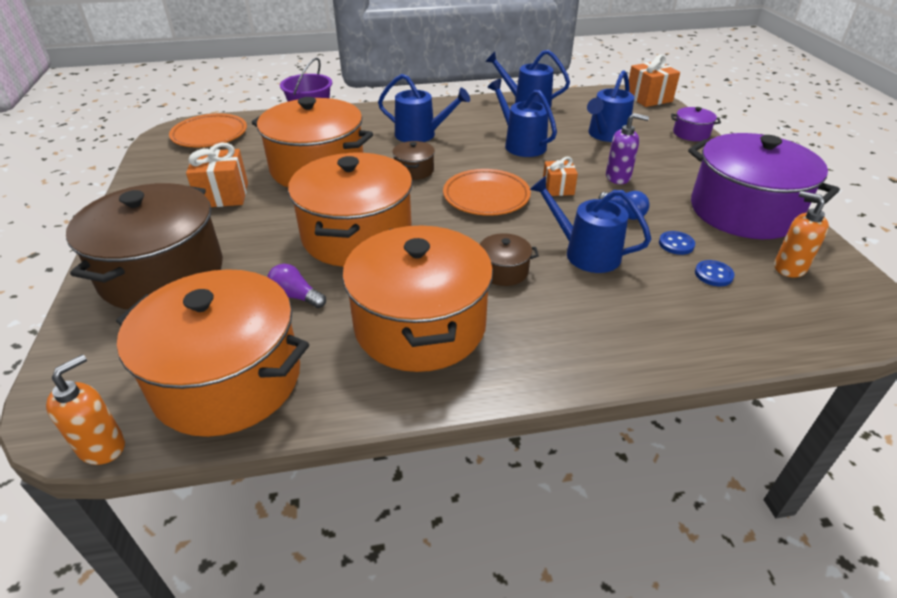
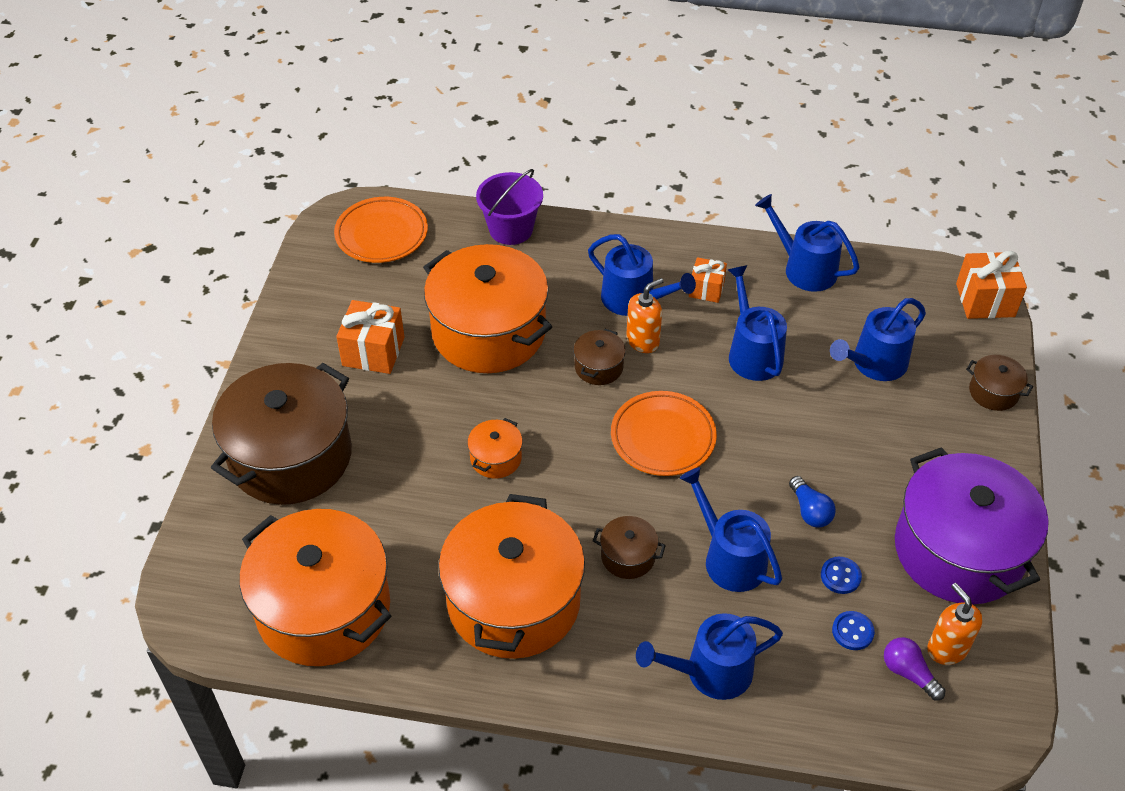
camera: 20 degrees right, 10 degrees up
(102, 446) = (213, 644): orange soap dispenser -> orange soap dispenser (643, 341)
(296, 296) = (408, 527): purple light bulb -> purple light bulb (908, 673)
(357, 235) = (496, 458): orange pot -> orange pot, size x0.42
(558, 188) = (755, 447): orange gift -> orange gift (706, 289)
(618, 177) = (841, 448): purple soap dispenser -> none
(625, 330) = (711, 672): none -> blue watering can
(691, 134) = (993, 392): purple pot -> brown pot

